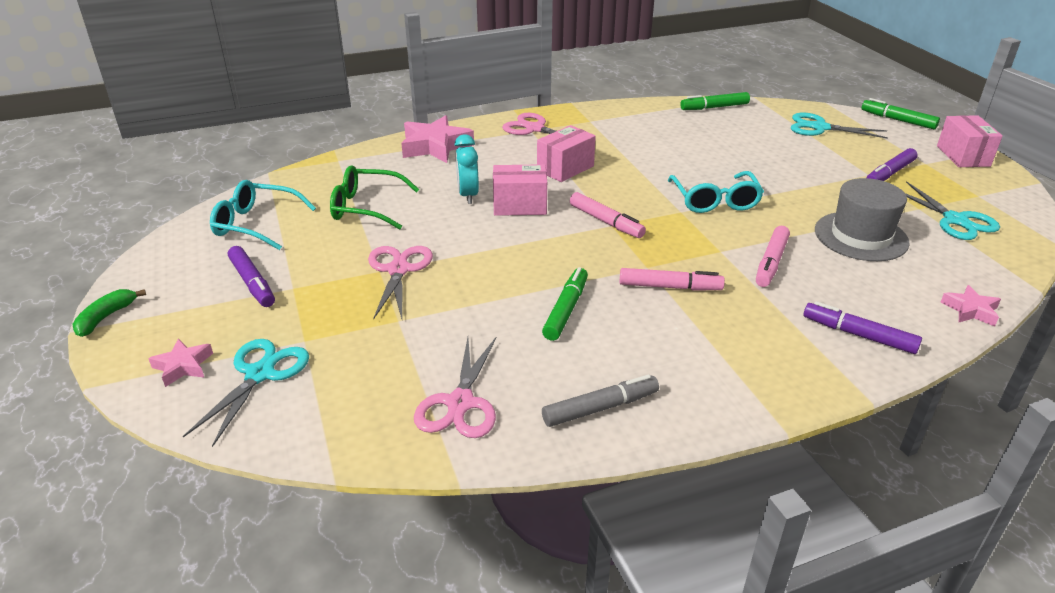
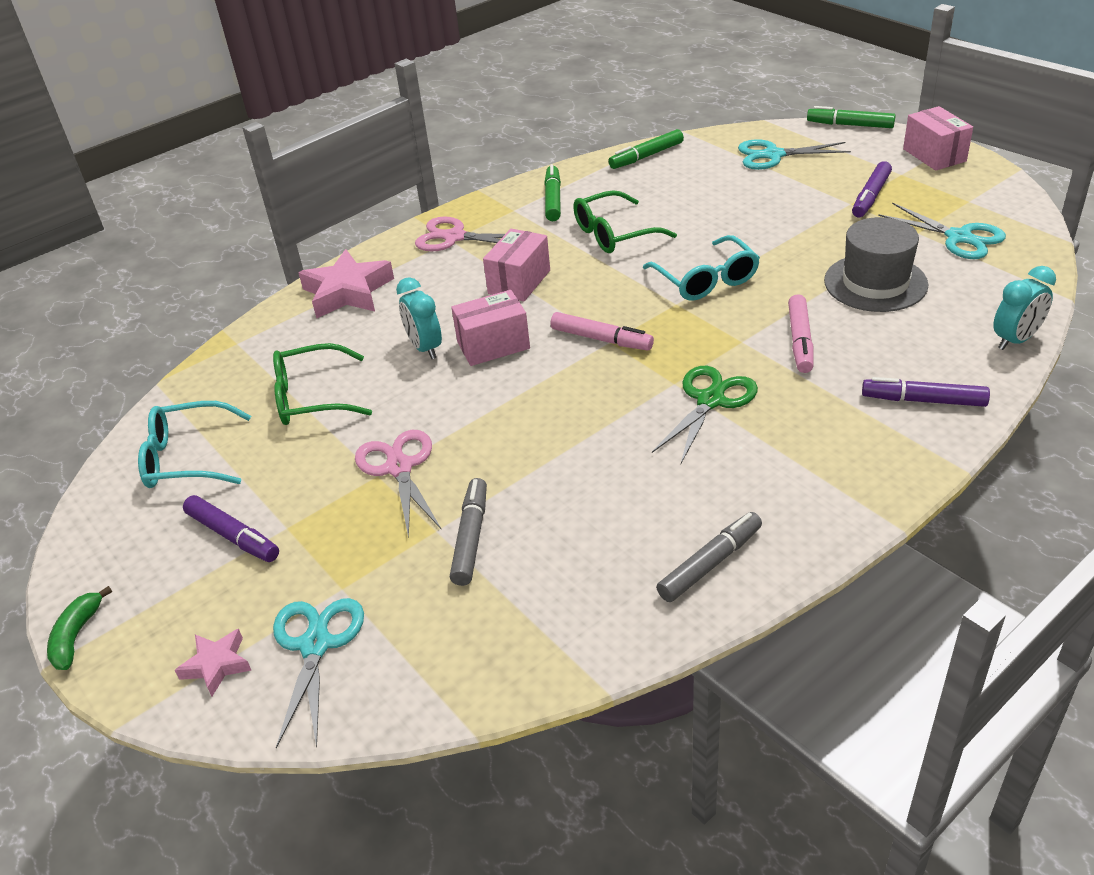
camera: 15 degrees left, 5 degrees up
(421, 333) = (471, 537): none -> grey marker
(460, 403) = (561, 606): pink scissors -> none
(566, 310) = (614, 461): green marker -> green marker (553, 199)
(659, 153) = (615, 233): none -> green glasses
(670, 287) = (710, 400): pink marker -> green scissors
(970, 310) = (1015, 340): pink star -> turquoise clock

